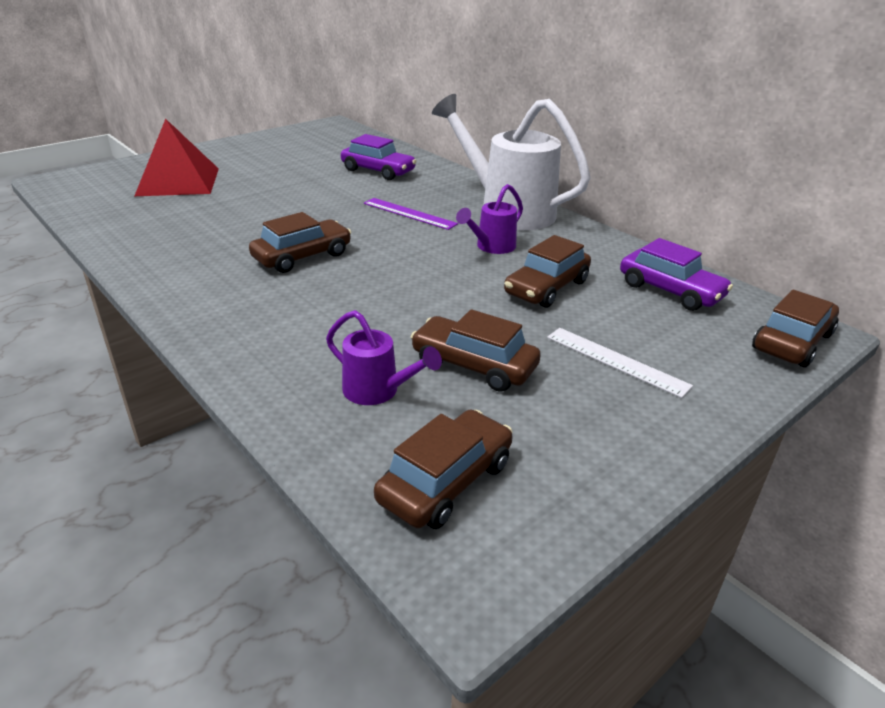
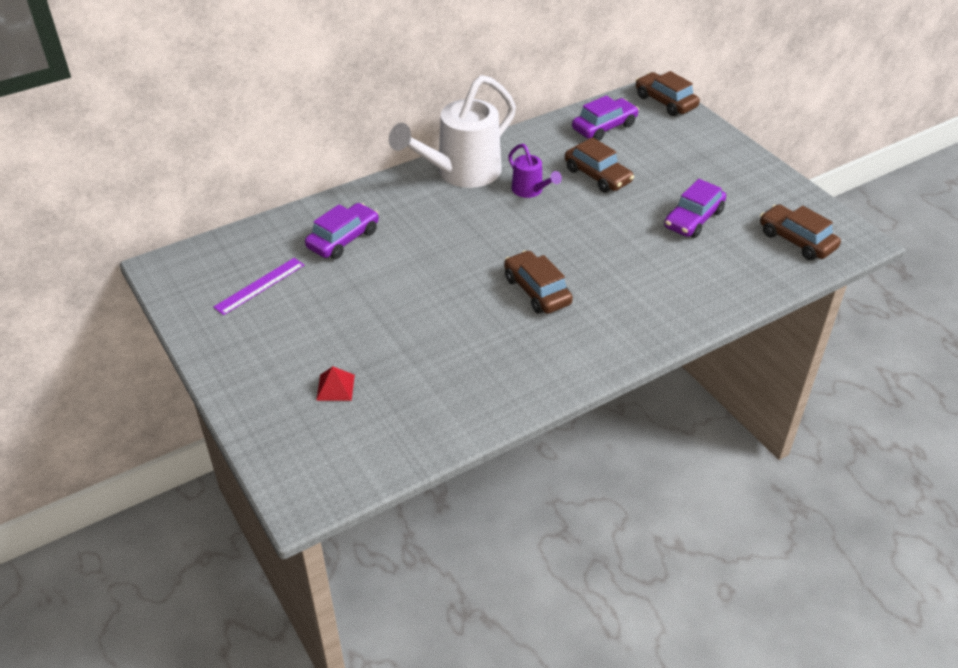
camera: 80 degrees left, 10 degrees up
(178, 181) = (335, 387): red pyramid -> red pyramid, size x0.43
(377, 391) = (722, 259): purple watering can -> none
(409, 213) = (457, 227): purple ruler -> purple ruler (259, 286)
(474, 365) = (693, 219): brown car -> purple car
(616, 361) = (687, 166): white ruler -> none

